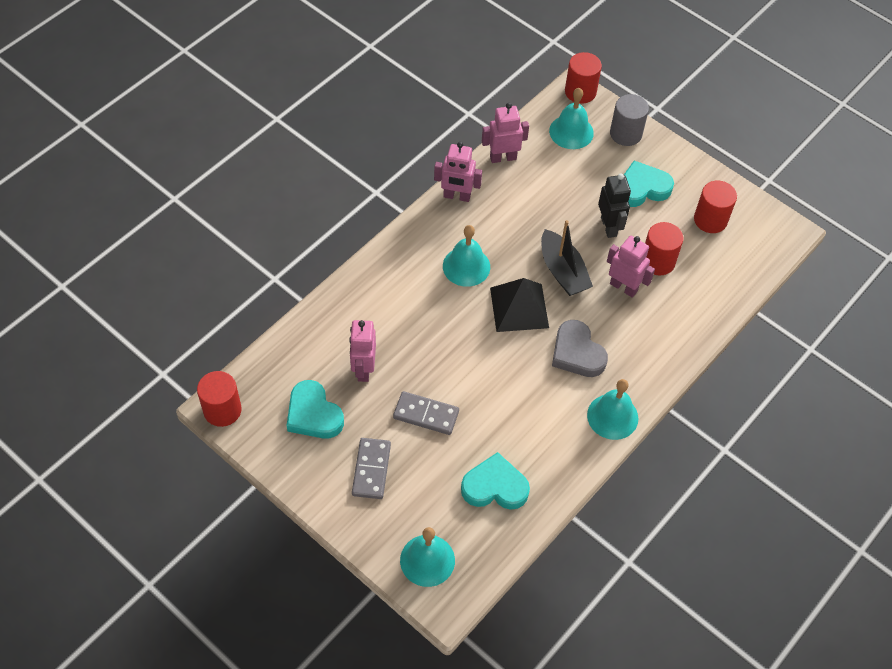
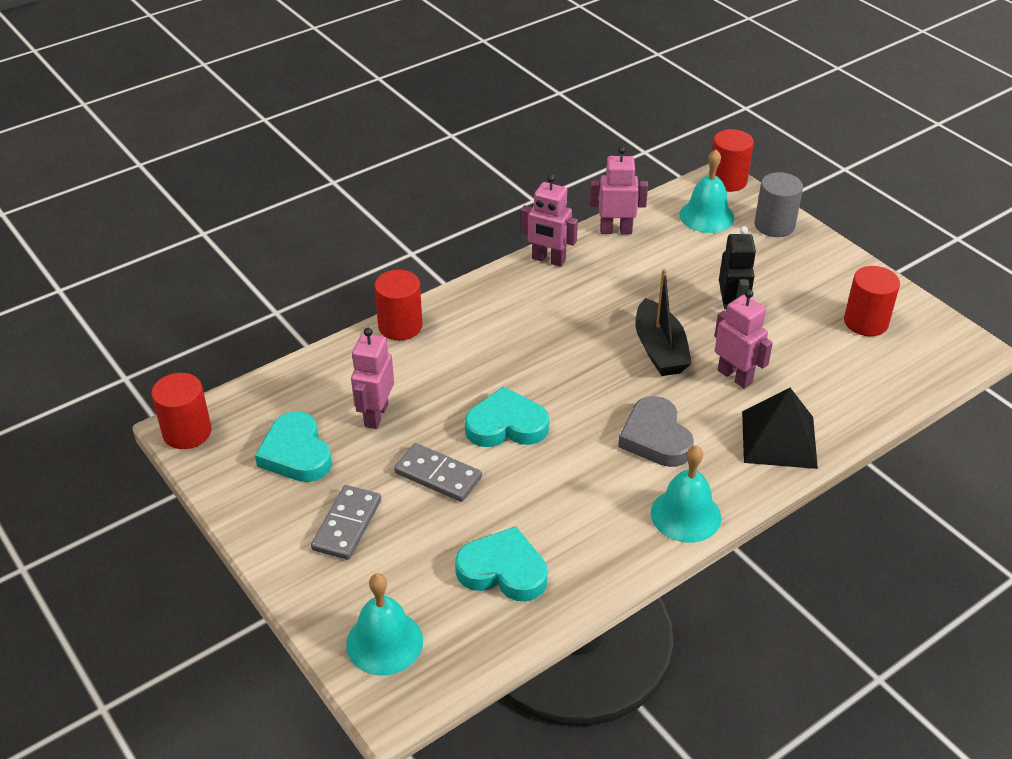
camera: 15 degrees right, 15 degrees down
(466, 266) = (538, 329): turquoise bell -> none
(519, 307) = (593, 379): black pyramid -> black pyramid (779, 439)
(642, 188) = (783, 280): turquoise heart -> turquoise heart (506, 425)
(657, 261) = (786, 355): red cylinder -> red cylinder (400, 326)

